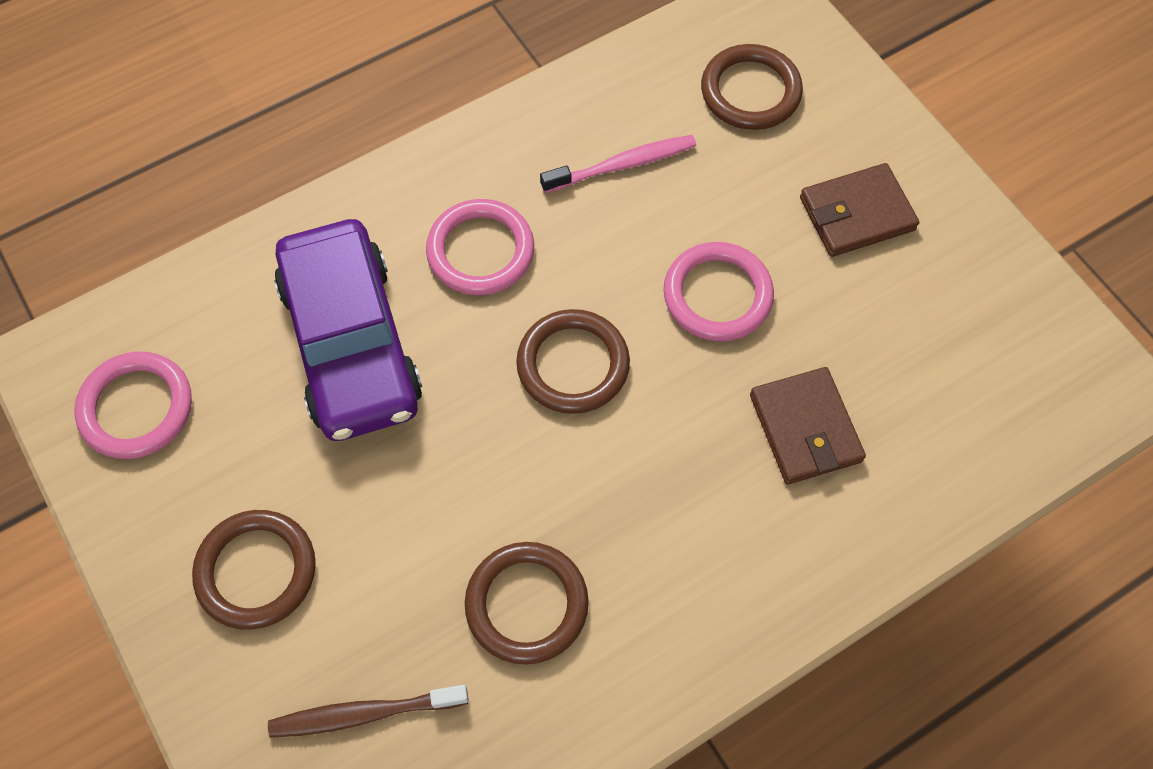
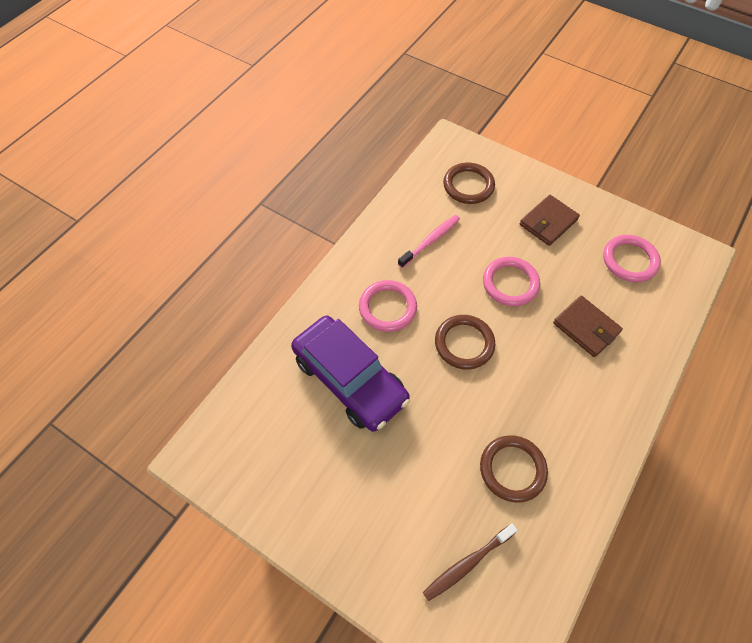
camera: 25 degrees left, 5 degrees down
(136, 408) = (256, 461): pink ring -> pink ring (629, 260)
(256, 571) = (369, 517): brown ring -> none

